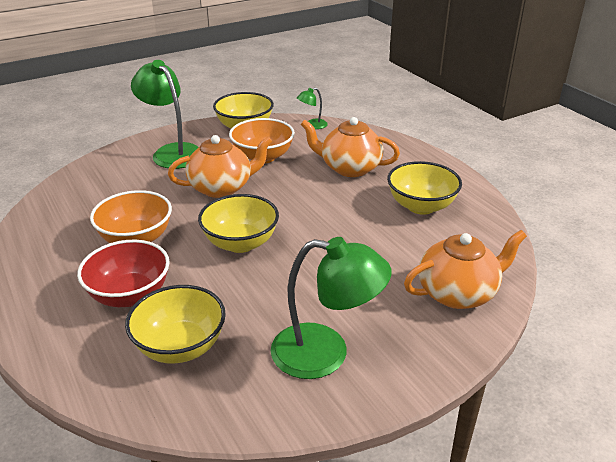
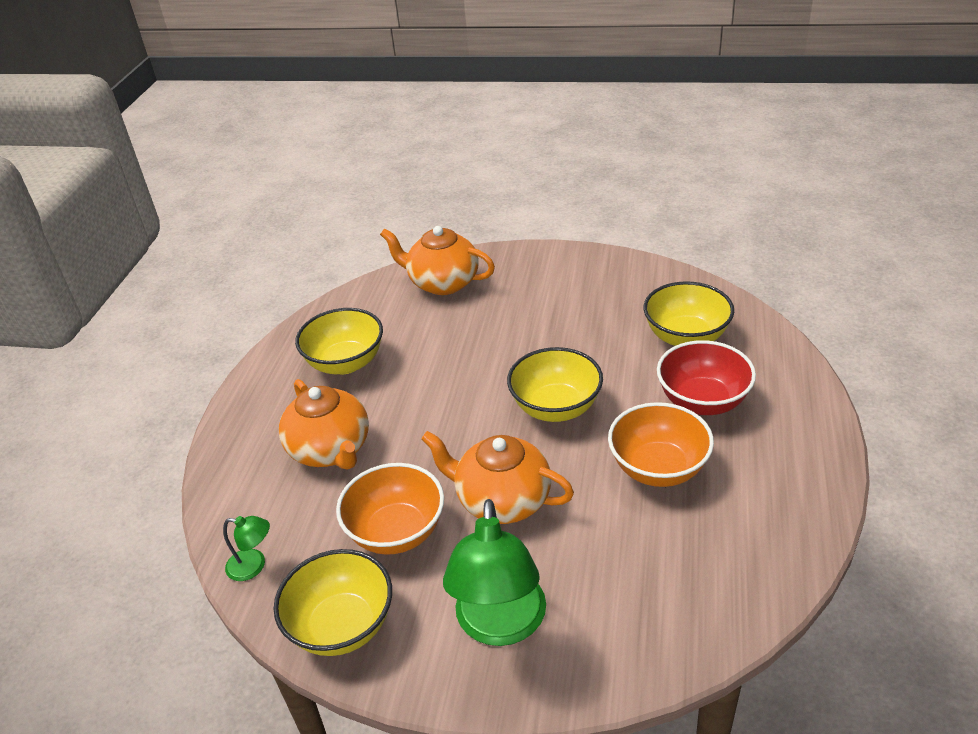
camera: 135 degrees left, 5 degrees up
(326, 353) = (584, 288): green lamp -> none

